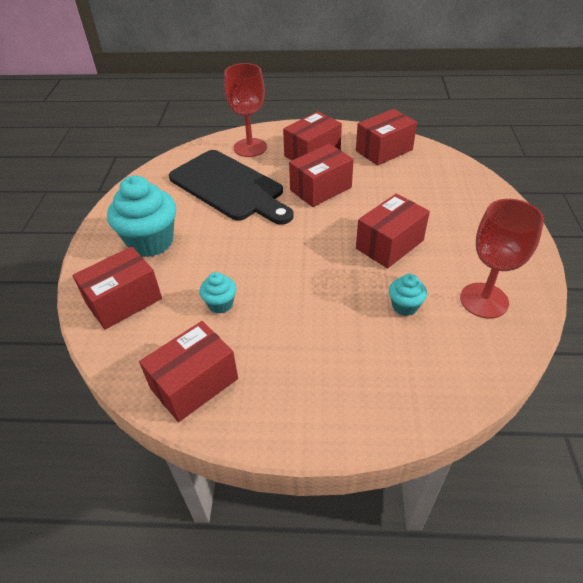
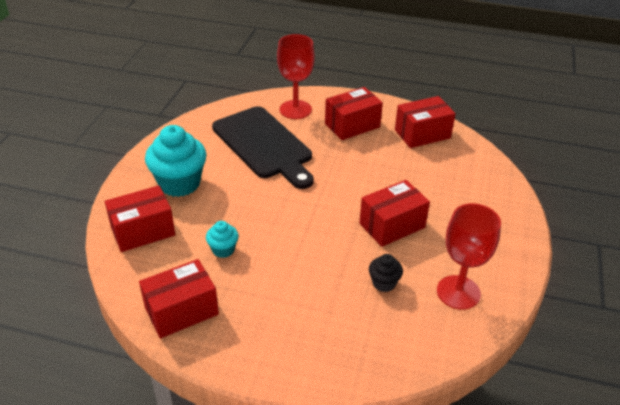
camera: 10 degrees right, 5 degrees down
(320, 189) = (347, 161): red box -> none
(404, 306) = (384, 283): turquoise cupcake -> black cupcake

